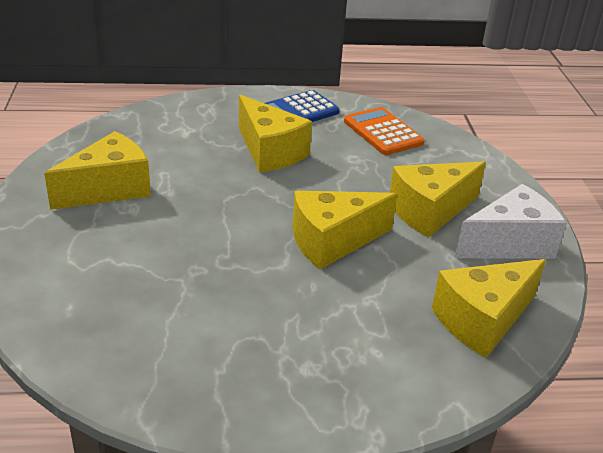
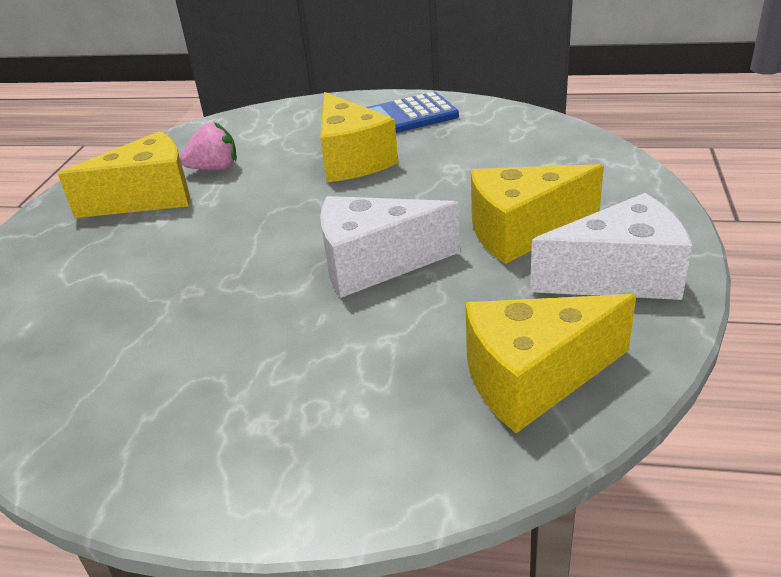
camera: 20 degrees right, 0 degrees up
(154, 160) = (214, 168): none -> pink strawberry
(332, 241) = (374, 264): yellow cheese -> white cheese
(383, 132) = (503, 138): orange calculator -> none

